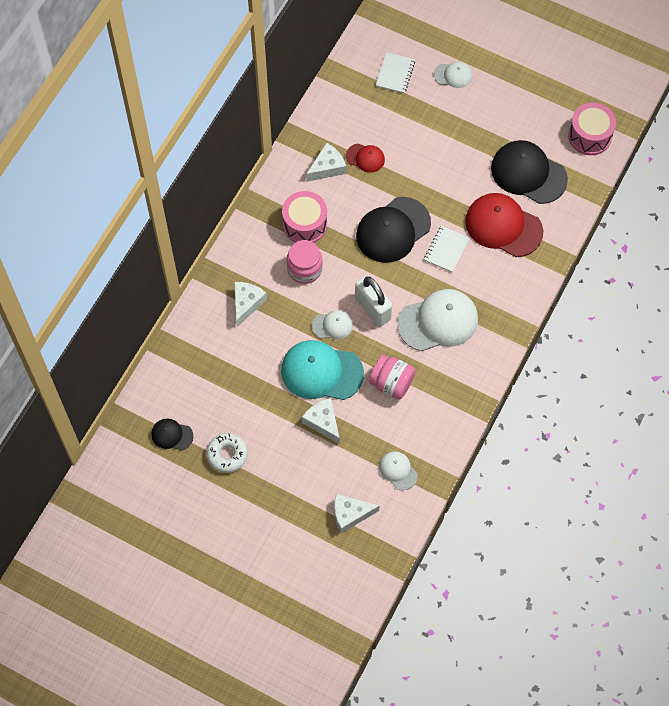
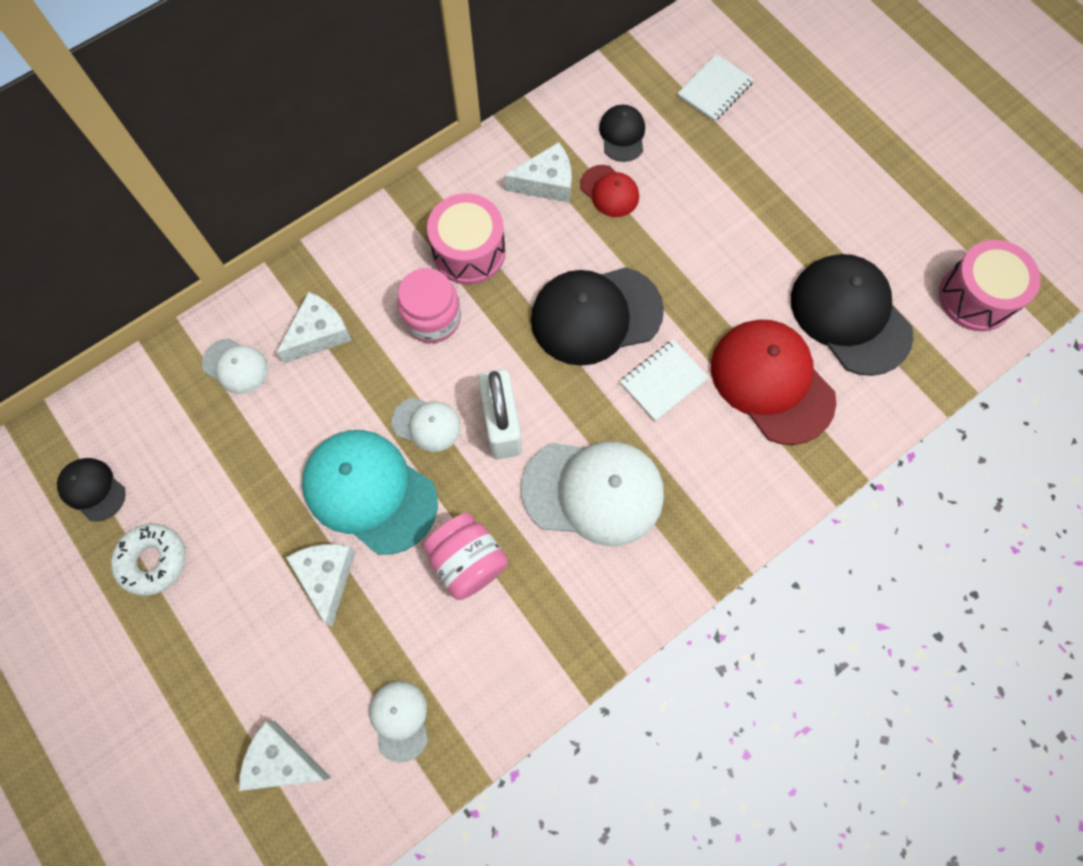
camera: 25 degrees right, 5 degrees up
(356, 122) = (622, 135): none -> black cap
(453, 75) = (800, 124): white cap -> white cap (235, 366)

